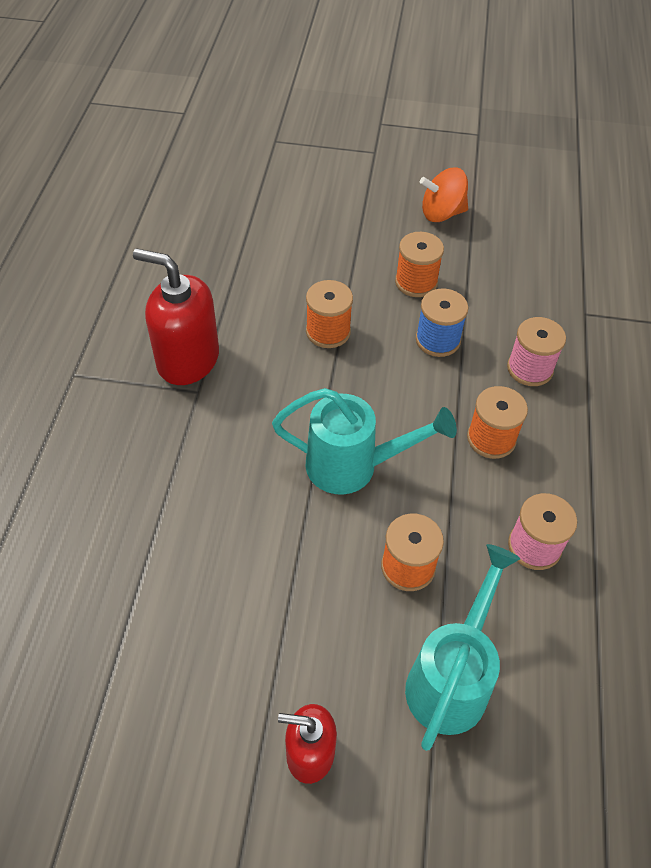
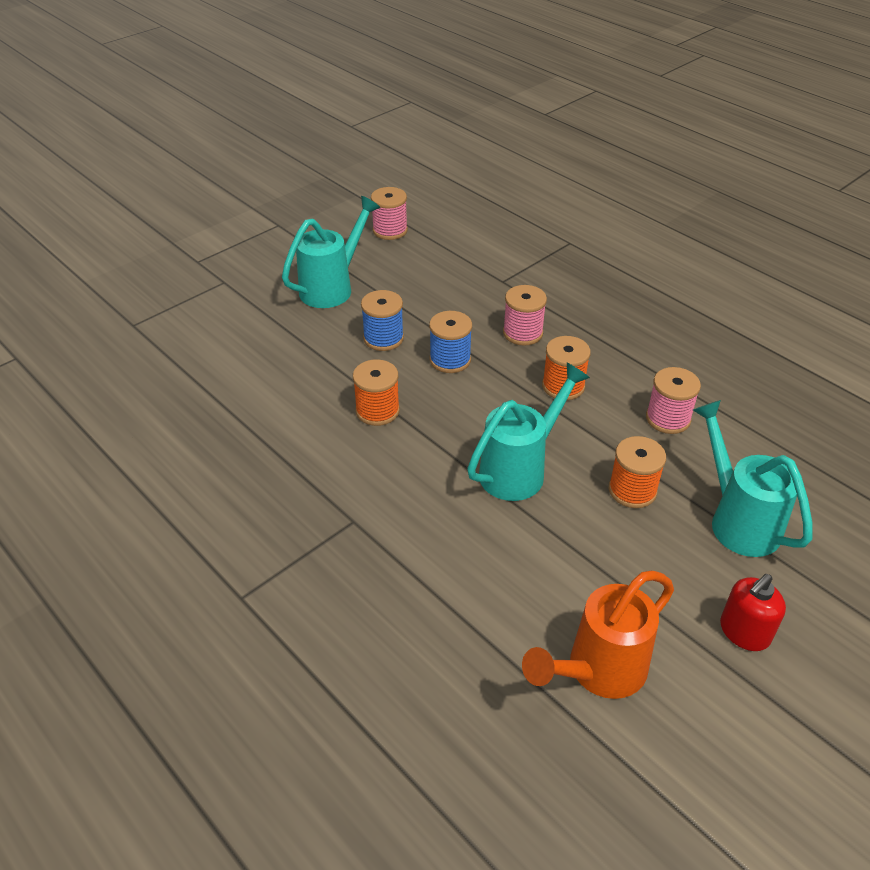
camera: 50 degrees left, 10 degrees down
(174, 650) = (597, 672): none -> orange watering can
(187, 360) = (312, 509): red soap dispenser -> none
(416, 282) = (383, 338): orange spool -> blue spool
(442, 213) = (333, 287): orange spinning top -> turquoise watering can
(558, 200) = (390, 230): none -> pink spool

